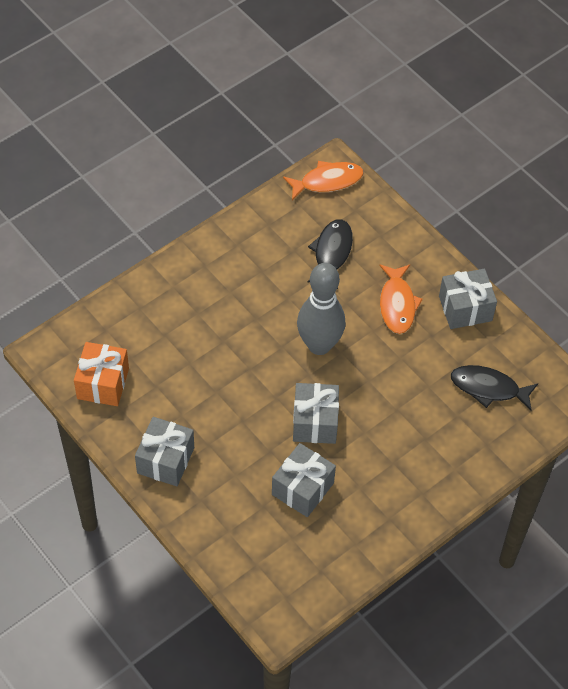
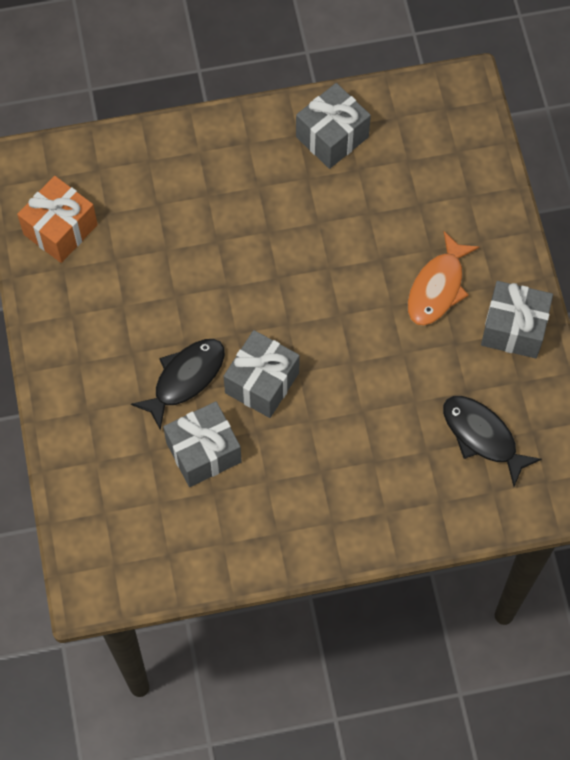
camera: 30 degrees right, 10 degrees up
(165, 460) = (76, 348): grey gift -> grey gift (332, 137)
(319, 345) = (320, 295): grey bowling pin -> none
(327, 181) = (446, 103): orange fish -> none
(332, 253) = (400, 191): black fish -> black fish (185, 379)

